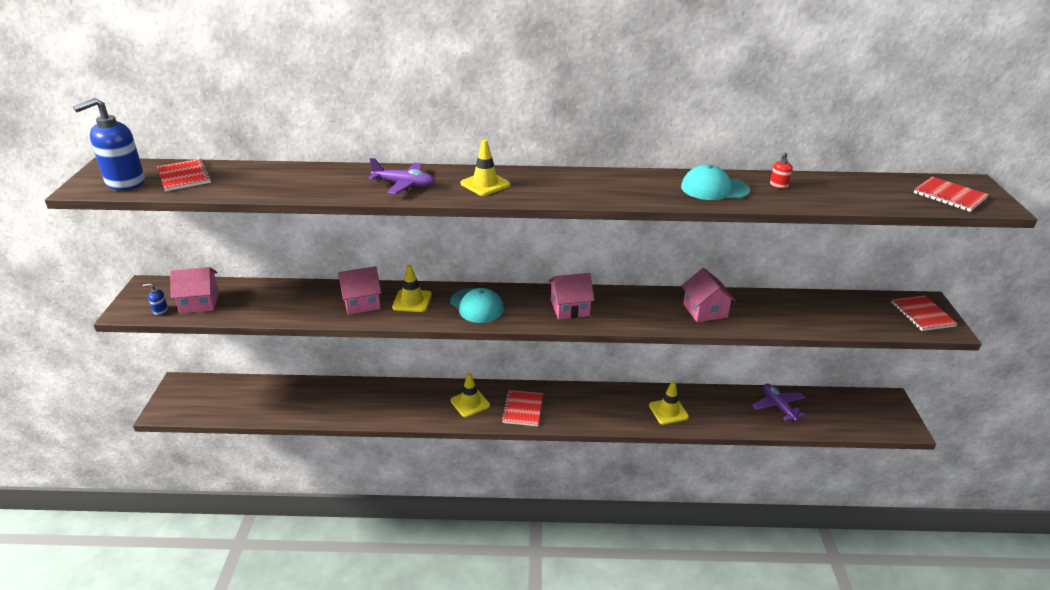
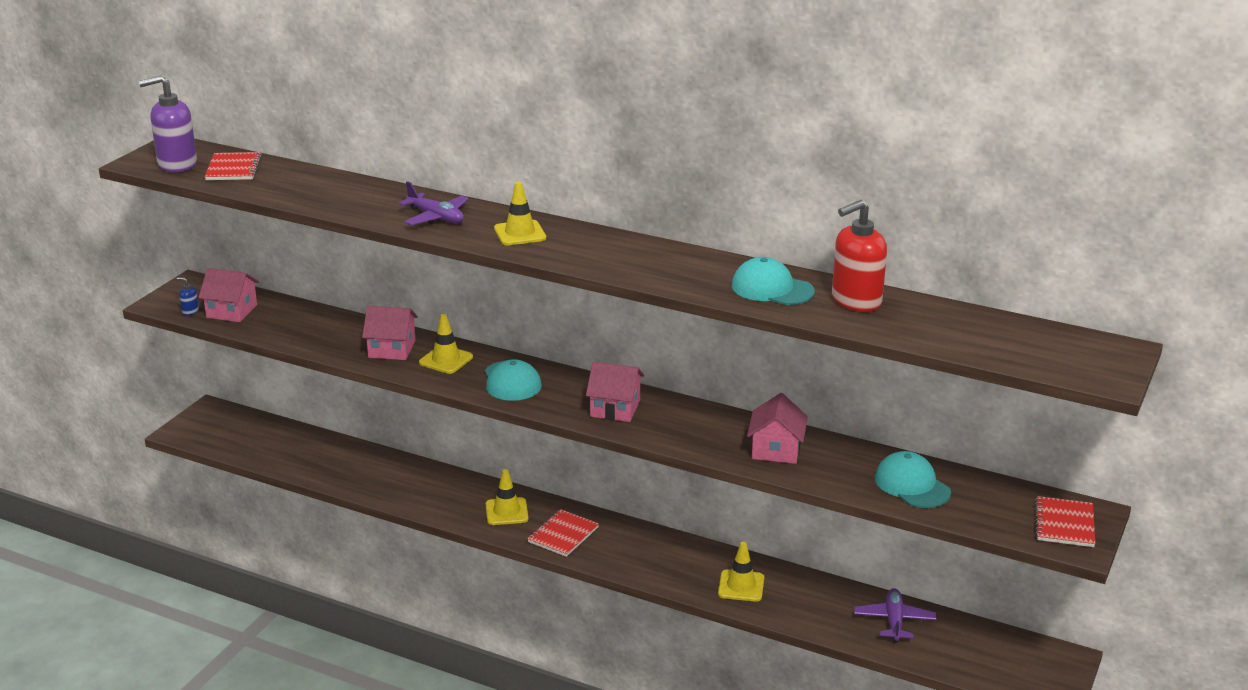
camera: 25 degrees right, 5 degrees down
(125, 182) = (177, 164): blue soap dispenser -> purple soap dispenser
(778, 185) = (855, 301): red soap dispenser -> red soap dispenser, size x2.40
(811, 313) = (912, 485): none -> turquoise cap
(949, 196) = (1061, 356): red notebook -> none

